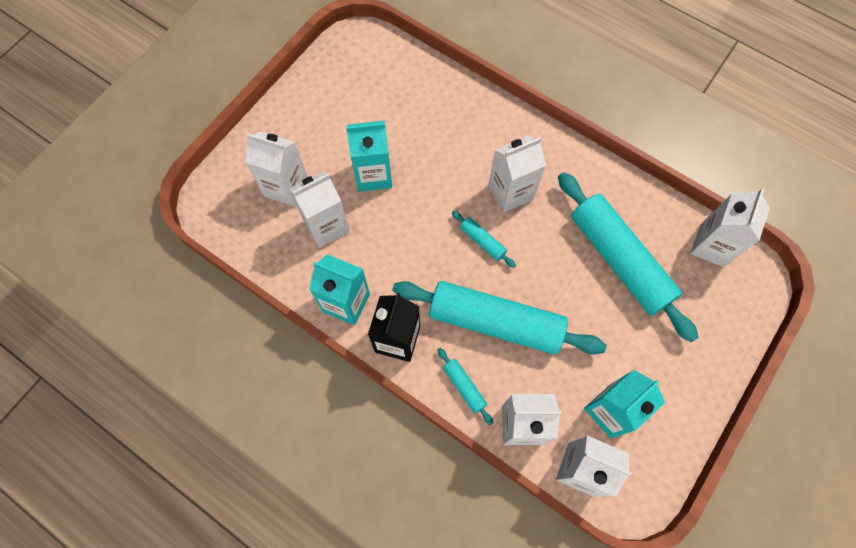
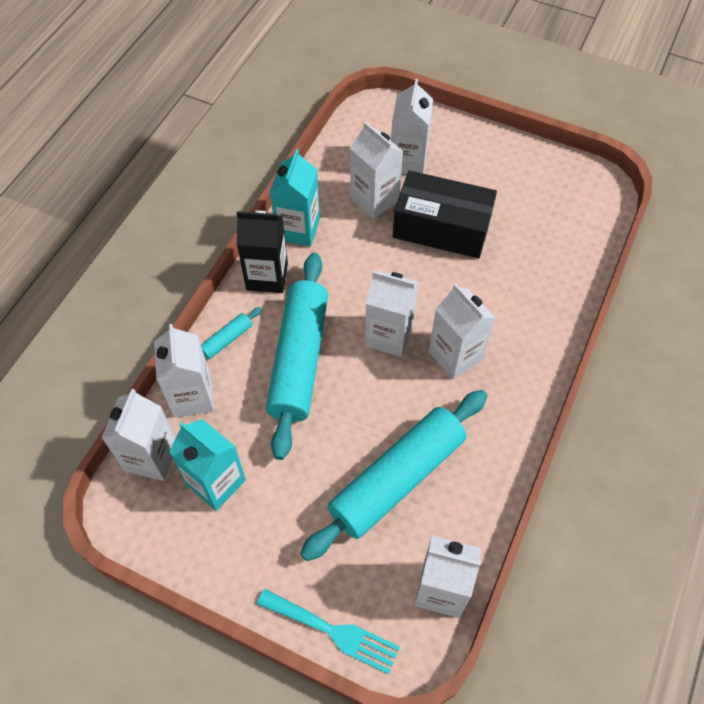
camera: 80 degrees right, 10 degrees down
(373, 175) = (441, 228): turquoise carton -> black box
(482, 241) = (389, 336): turquoise rolling pin -> white carton
(742, 330) = (333, 631): none -> turquoise fork

